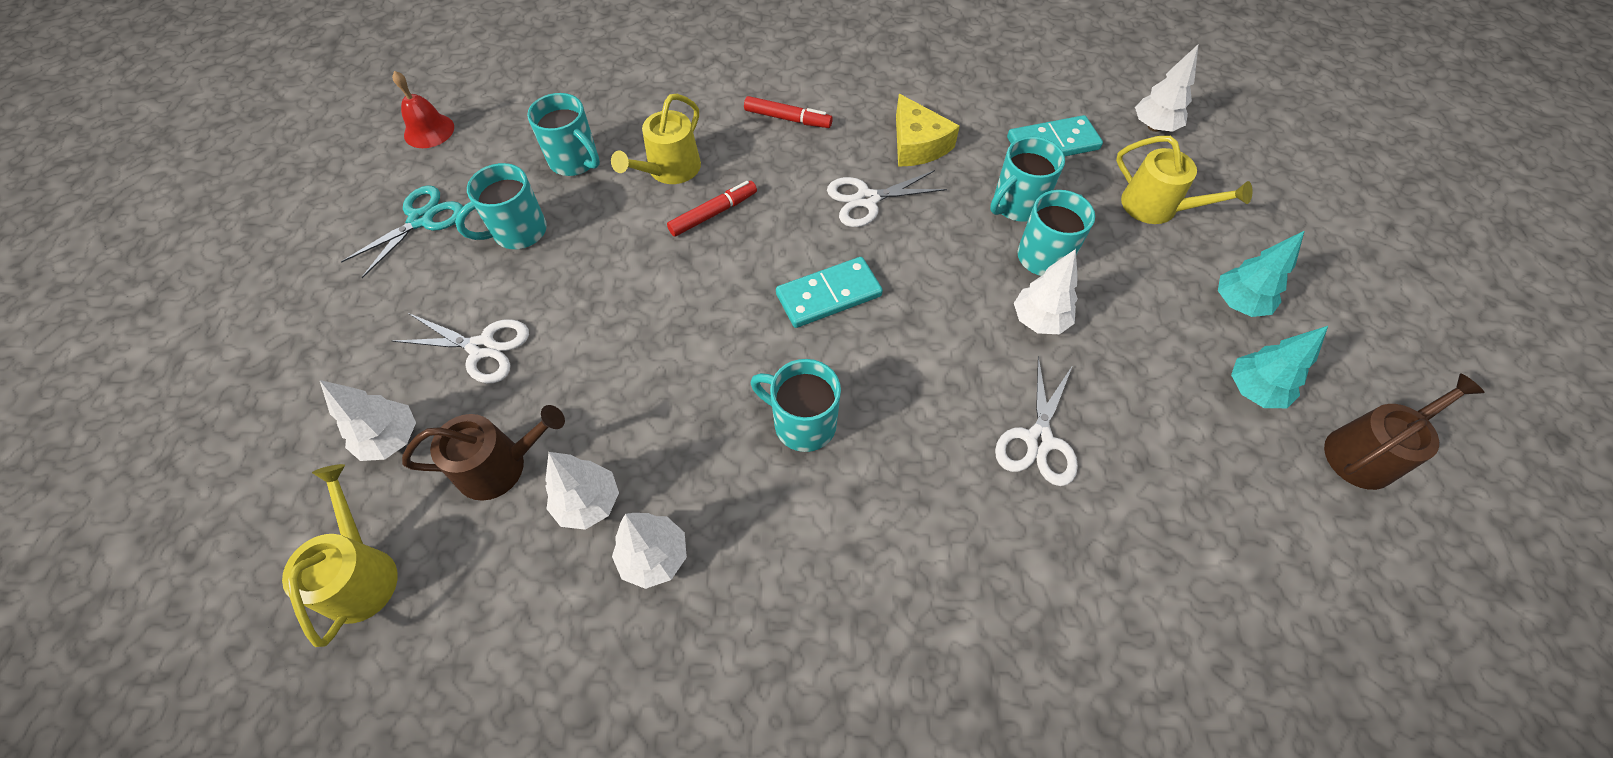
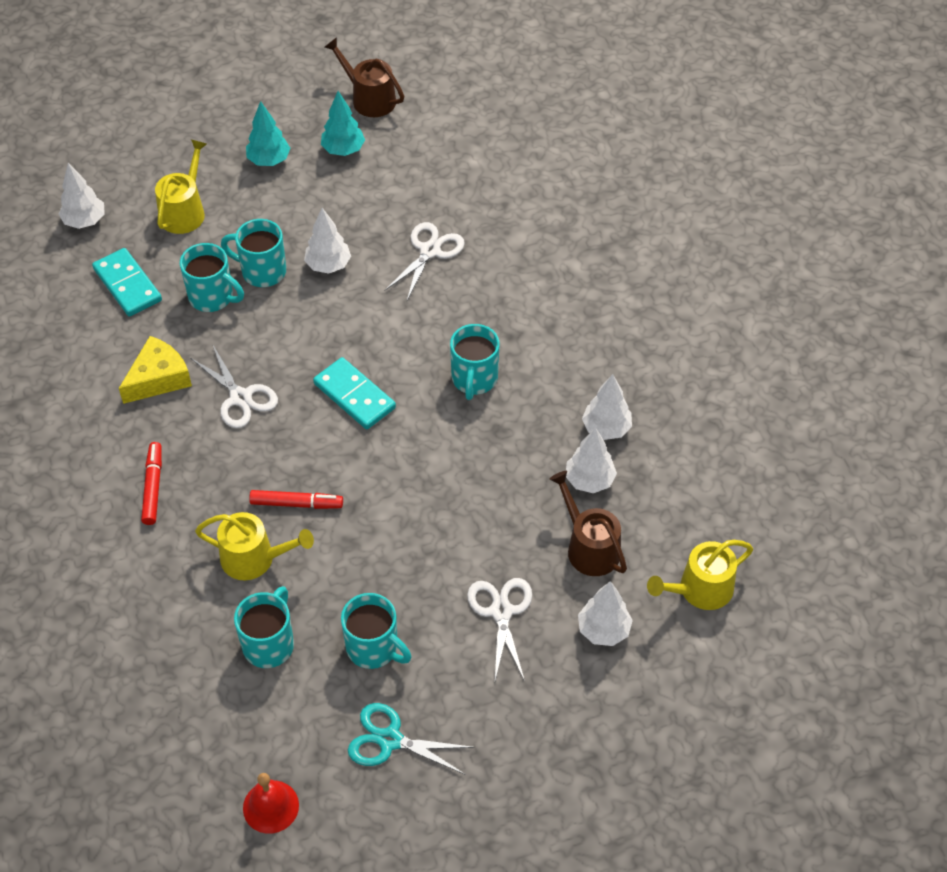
camera: 110 degrees left, 5 degrees down
(713, 213) = (296, 504): red marker -> red marker turned 150 degrees clockwise
(1038, 440) = (430, 251): white scissors -> white scissors turned 60 degrees counterclockwise

